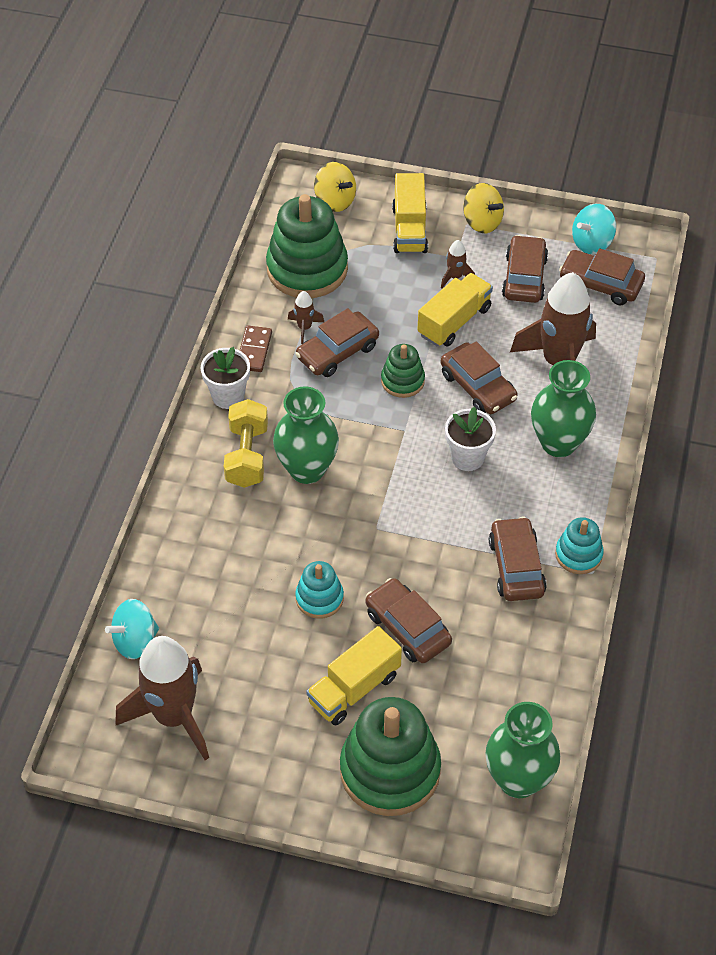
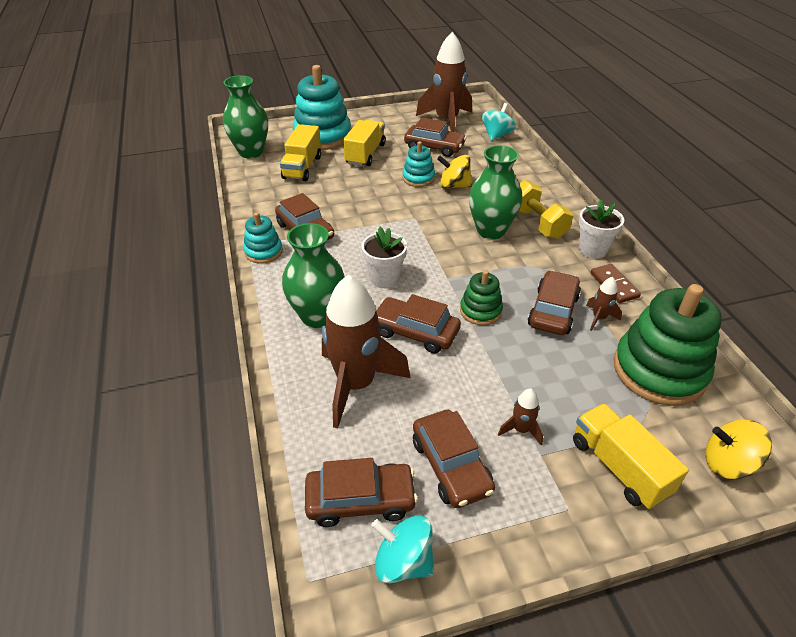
camera: 150 degrees right, 10 degrees down
(390, 770) = (322, 136): green stacking toy -> turquoise stacking toy
(407, 628) = (355, 183): brown car -> brown car (434, 147)
(454, 321) = (482, 381): yellow truck -> yellow truck (302, 167)
(482, 222) = (553, 521): yellow spinning top -> yellow spinning top (454, 186)
(592, 243) = (403, 561): turquoise spinning top -> turquoise spinning top turned 90 degrees counterclockwise

